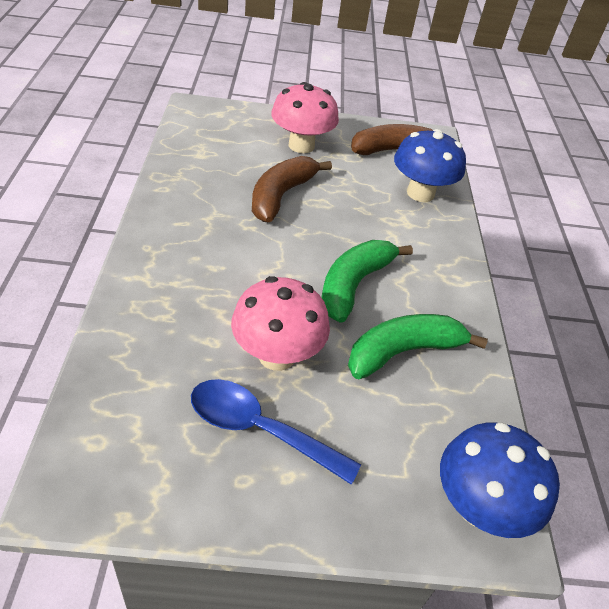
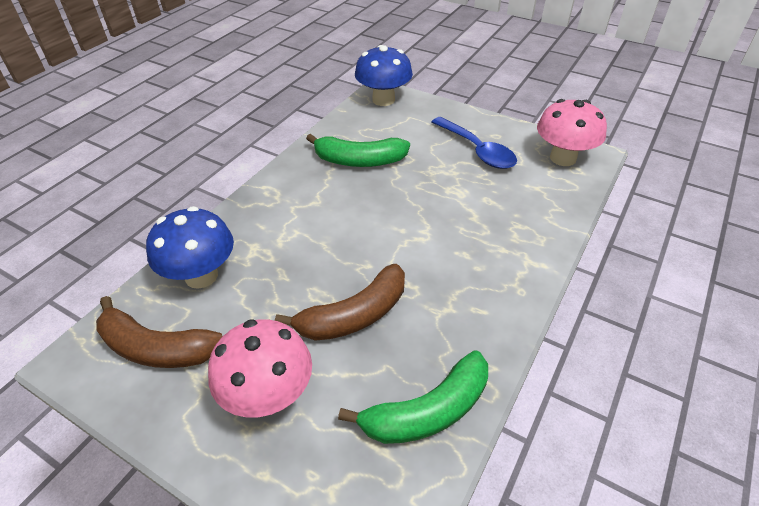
camera: 145 degrees left, 0 degrees up
(277, 355) = (446, 180): pink mushroom -> pink mushroom (563, 158)
(353, 285) = (355, 208): green banana -> green banana (428, 411)

